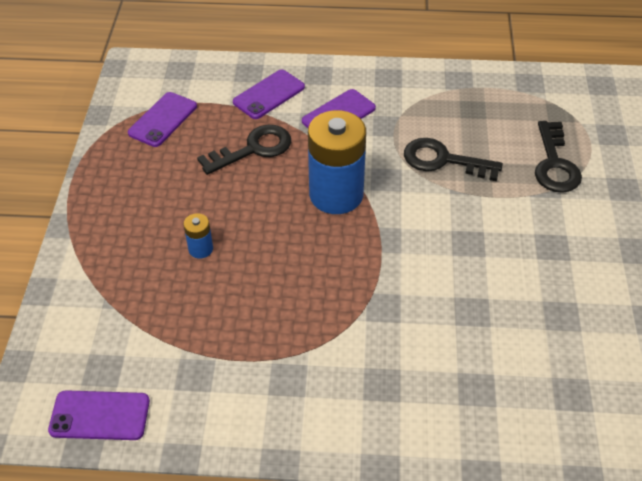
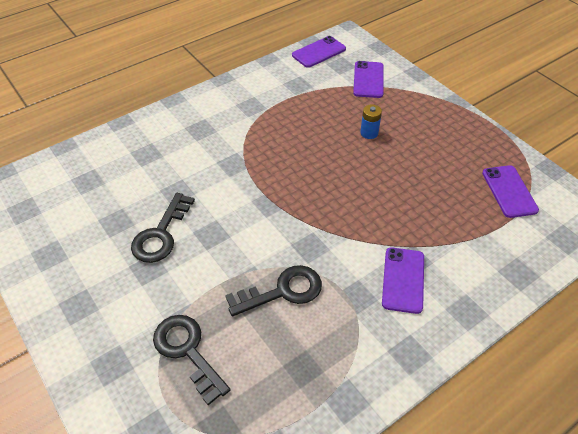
camera: 140 degrees right, 0 degrees up
(253, 149) = (423, 209): black key -> black key (161, 234)
(269, 95) = (475, 262): purple phone -> purple phone (368, 80)
(336, 194) = (331, 212): blue battery -> none

